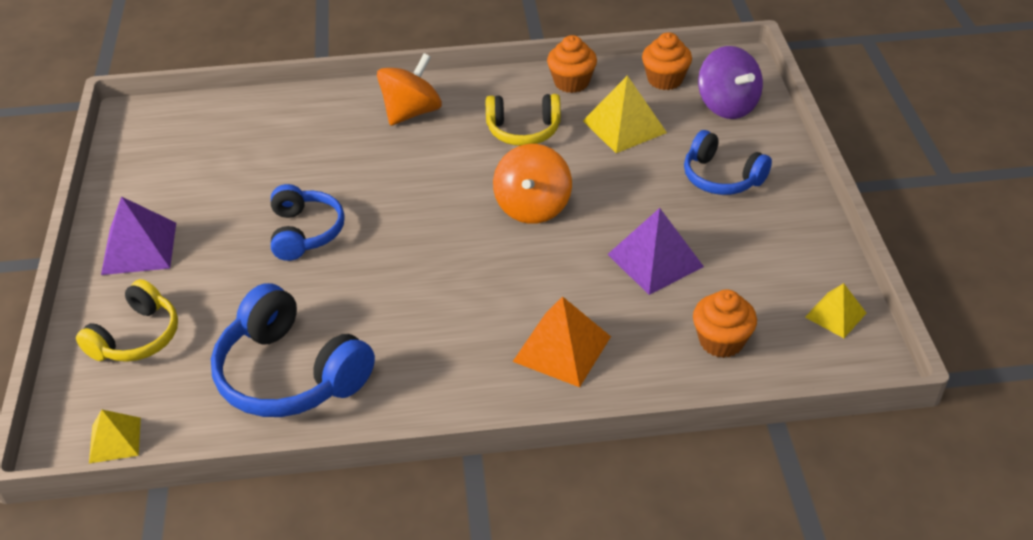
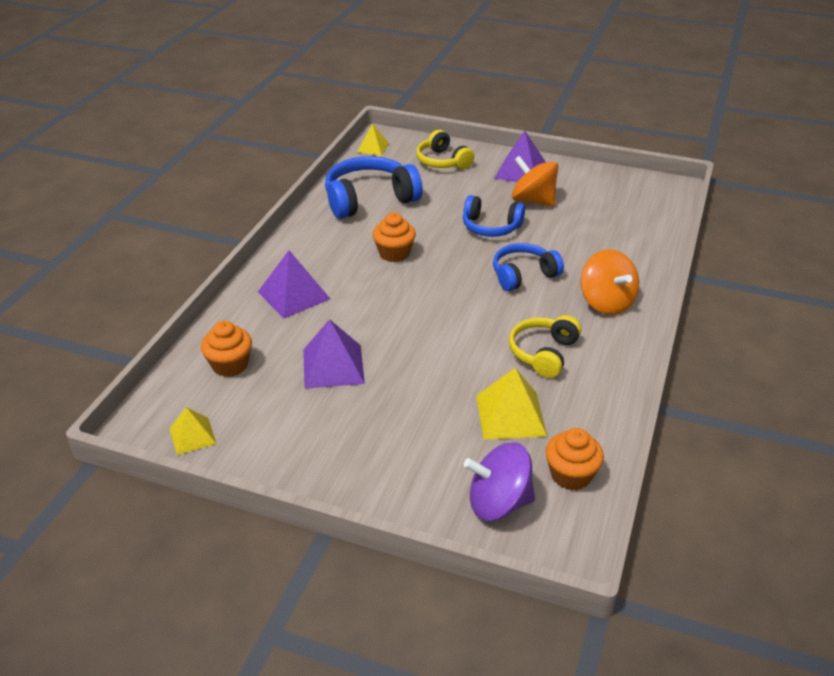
camera: 115 degrees right, 5 degrees down
(532, 207) = (441, 327): orange spinning top -> orange spinning top (533, 200)
(562, 348) = (294, 295): orange pyramid -> purple pyramid
(571, 82) = (601, 407): orange cupcake -> orange cupcake (394, 253)
(721, 177) = (396, 447): blue headphones -> blue headphones (523, 275)

